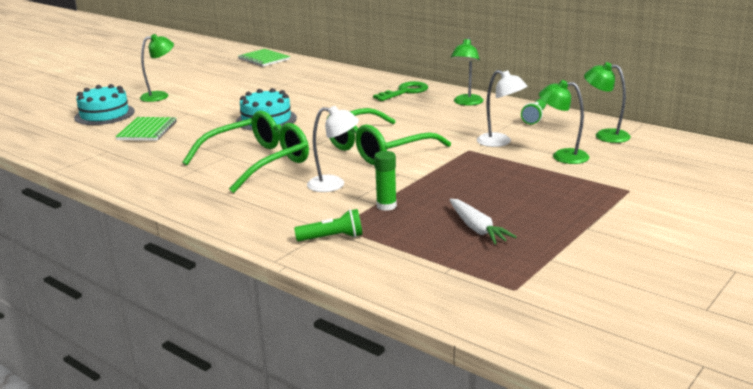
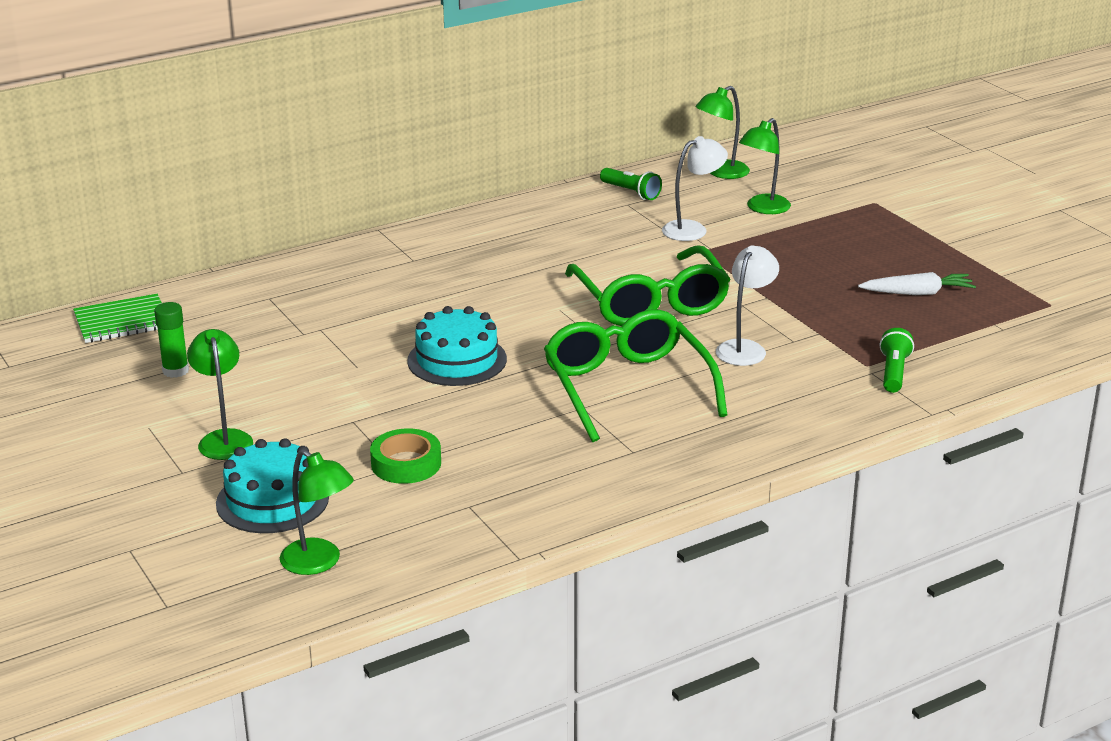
camera: 70 degrees left, 5 degrees up
(147, 131) = (406, 464): green notebook -> green tape
(386, 206) = (830, 328): green glue stick -> green glue stick (175, 371)
(405, 92) = (443, 244): green key -> none
(466, 103) = (534, 216): green lamp -> green lamp (319, 563)

